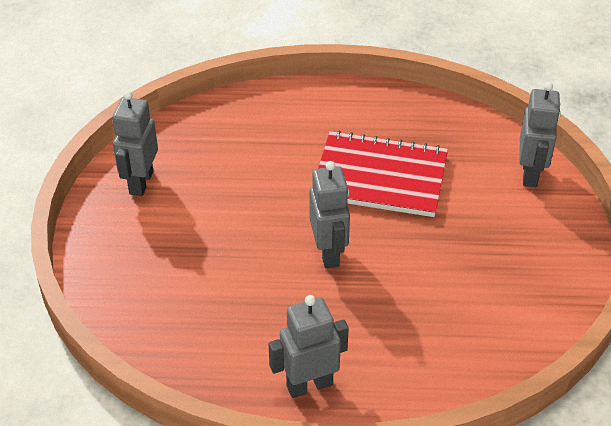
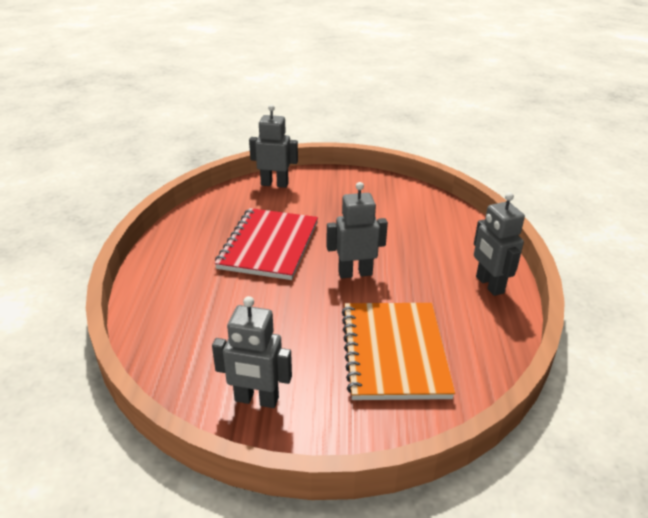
camera: 90 degrees left, 10 degrees down
(193, 280) = (394, 352): none -> orange notebook

